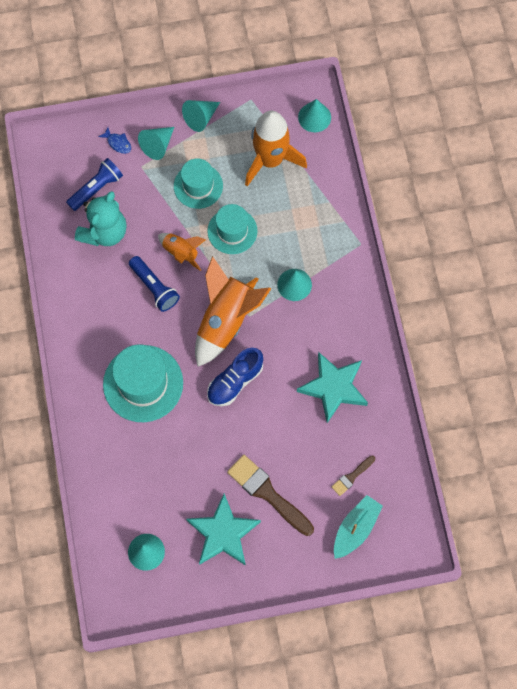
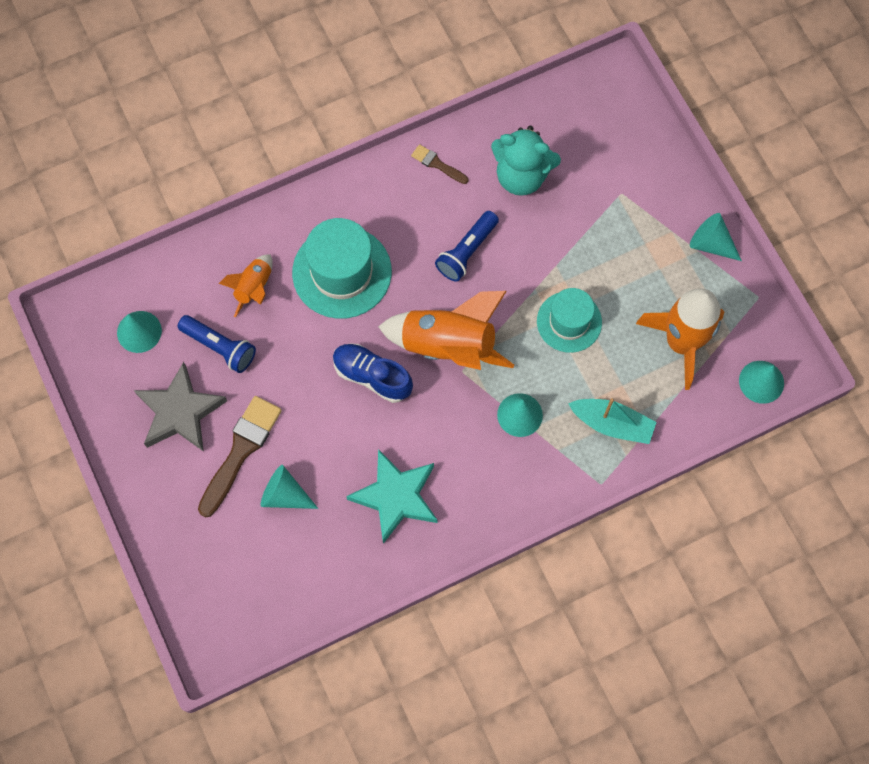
camera: 75 degrees right, 0 degrees up
(96, 188) = (575, 151): blue flashlight -> blue flashlight (220, 347)
(118, 143) = (643, 158): blue fish -> none
(157, 145) = (656, 204): turquoise cone -> turquoise cone (285, 495)
(181, 252) = (521, 269): orange rocket -> orange rocket (254, 288)
(198, 186) = (617, 266): turquoise hat -> none
(223, 533) = (180, 412): turquoise star -> grey star
(352, 476) = (286, 547): brown brush -> brown brush (437, 164)
(355, 528) = (220, 567): turquoise boat -> turquoise boat (612, 424)

